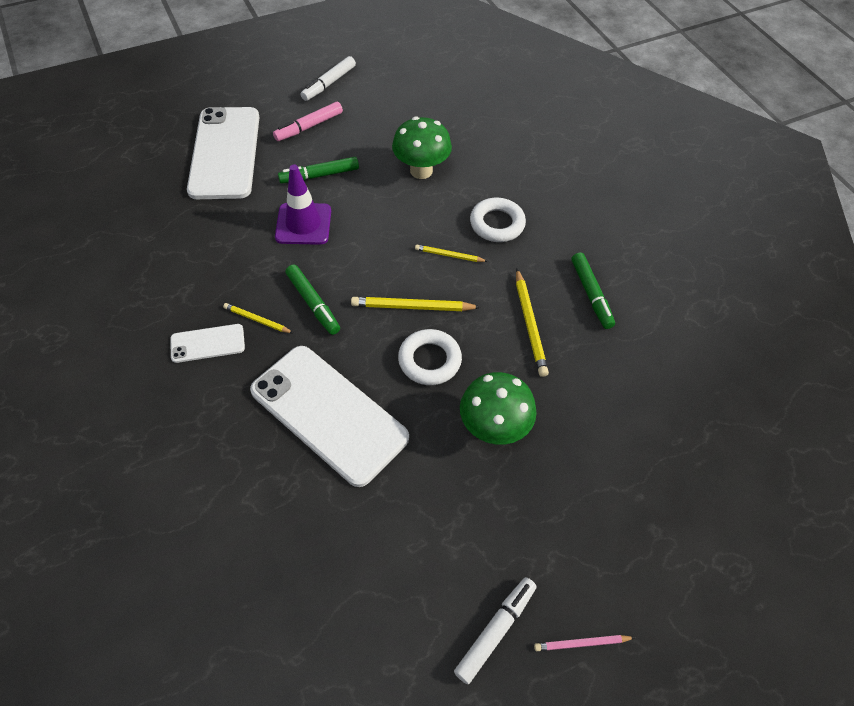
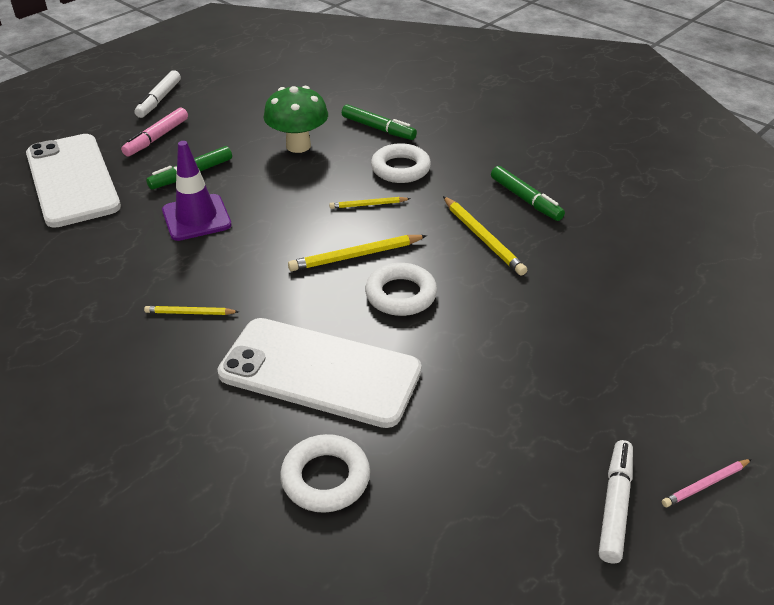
camera: 20 degrees left, 15 degrees down
(207, 343) = (142, 350): white phone -> none
(287, 514) = (325, 478): none -> white ring
(313, 303) = (246, 281): green marker -> green marker (378, 128)
(493, 428) = (501, 332): green mushroom -> none

